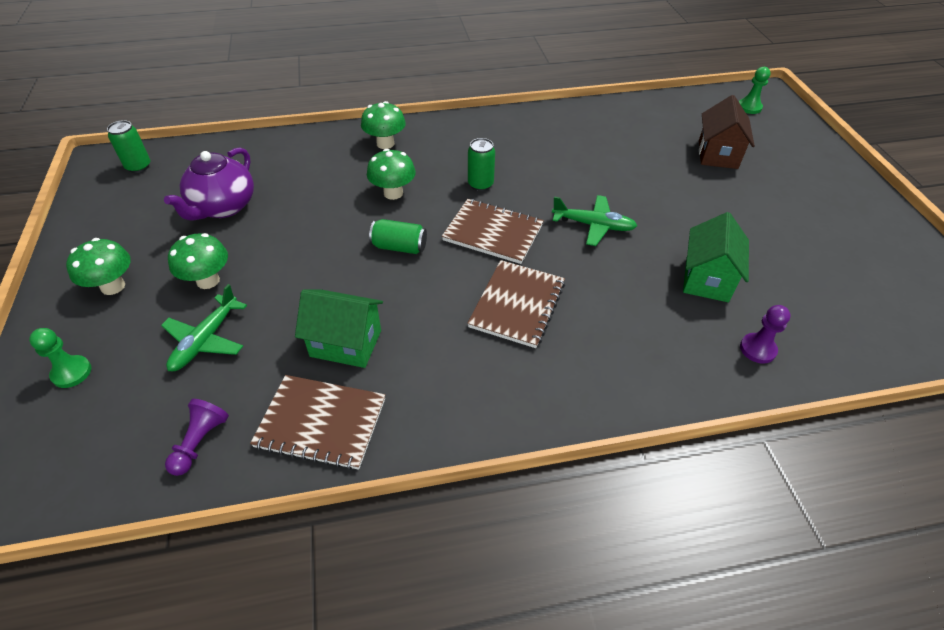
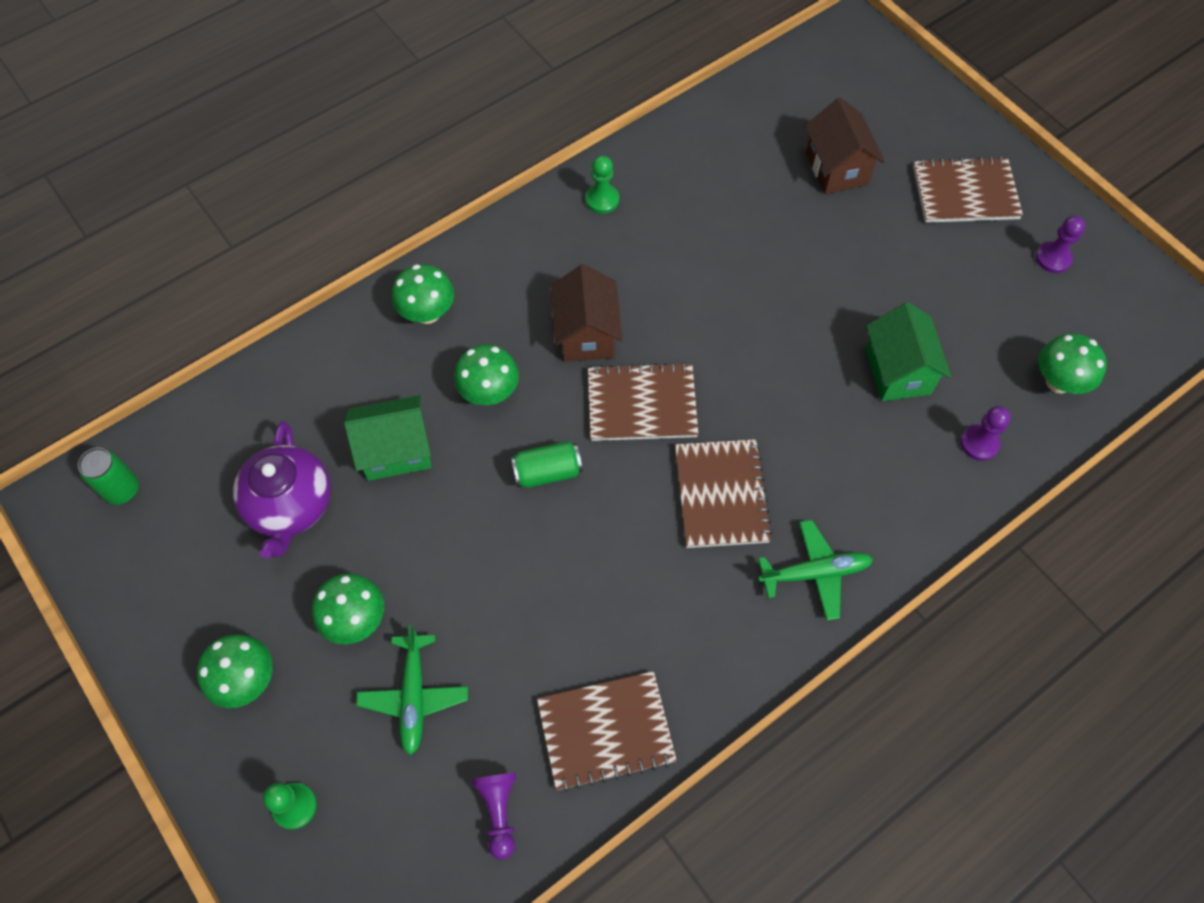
camera: 25 degrees left, 15 degrees up
(346, 343) = (570, 628): green house -> green house (396, 451)
(480, 184) = (586, 334): green can -> brown house
(593, 225) = (747, 344): green plane -> green plane (814, 573)
(749, 107) = (842, 67): green pawn -> green pawn (602, 200)
(816, 194) = (965, 192): none -> brown notebook
(852, 333) = (1058, 382): none -> green mushroom
(879, 253) = (1053, 258): none -> purple pawn

